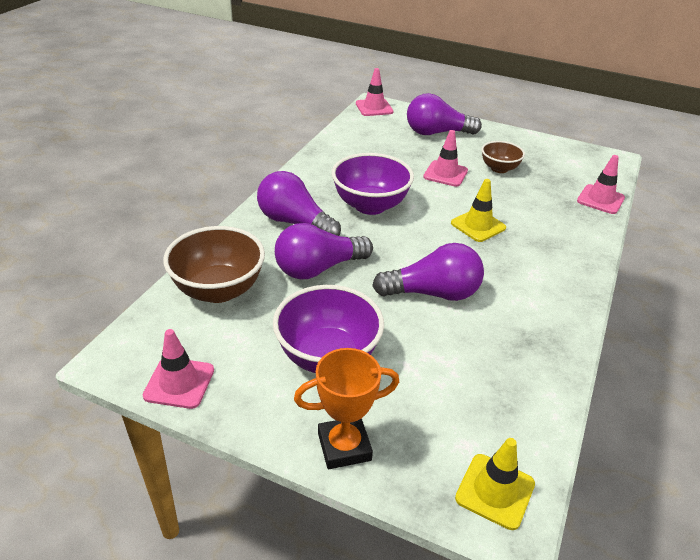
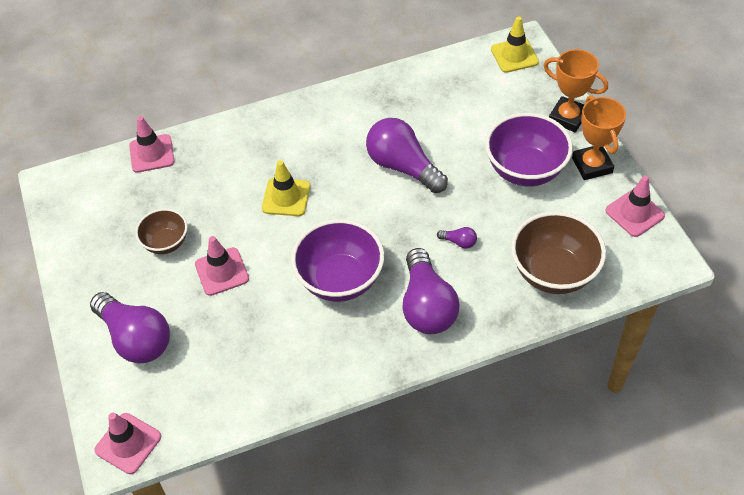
camera: 130 degrees left, 15 degrees up
(265, 405) = (592, 165): none -> orange trophy
(318, 268) = (459, 242): purple light bulb -> purple light bulb, size x0.41

